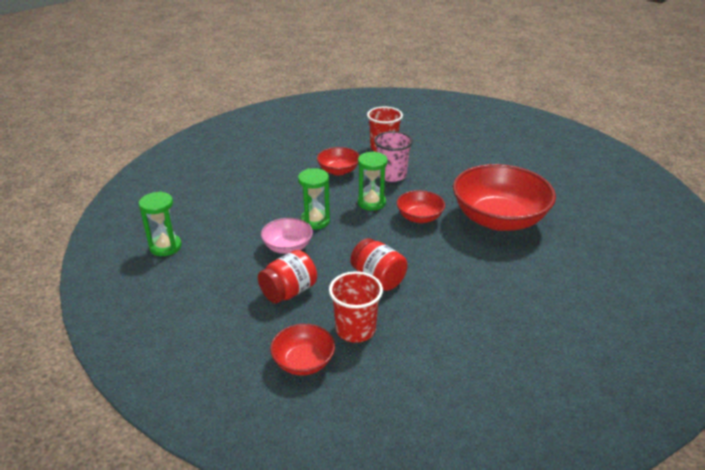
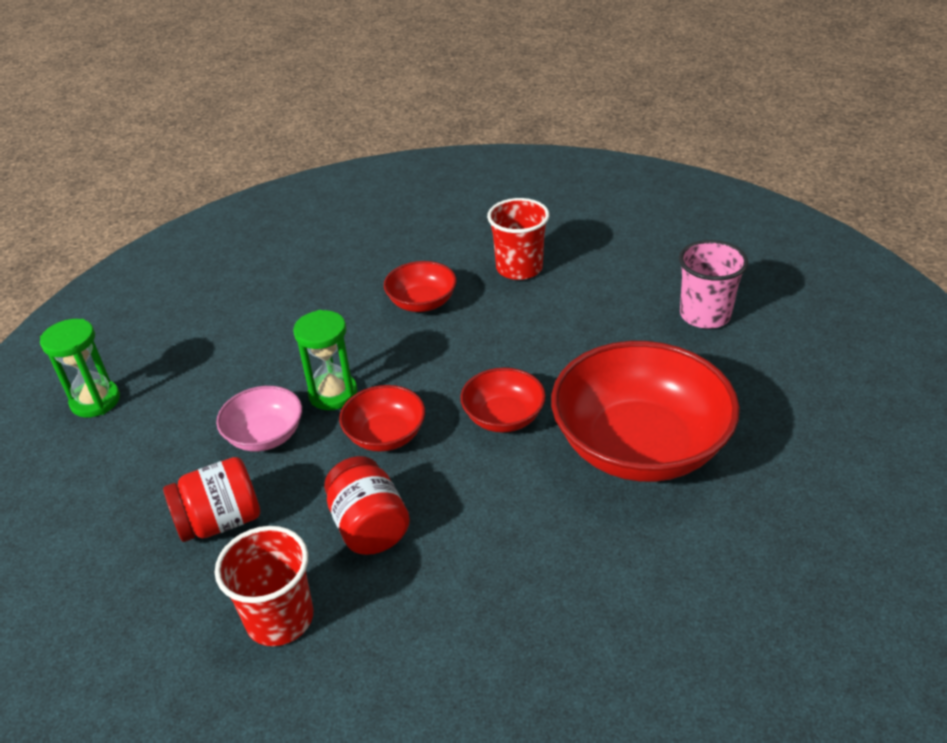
camera: 20 degrees right, 5 degrees up
(303, 362) = (169, 661): red bowl -> red bowl (385, 435)
(371, 203) = (440, 374): green hourglass -> none
(392, 175) = (503, 324): pink cup -> pink cup (705, 315)

